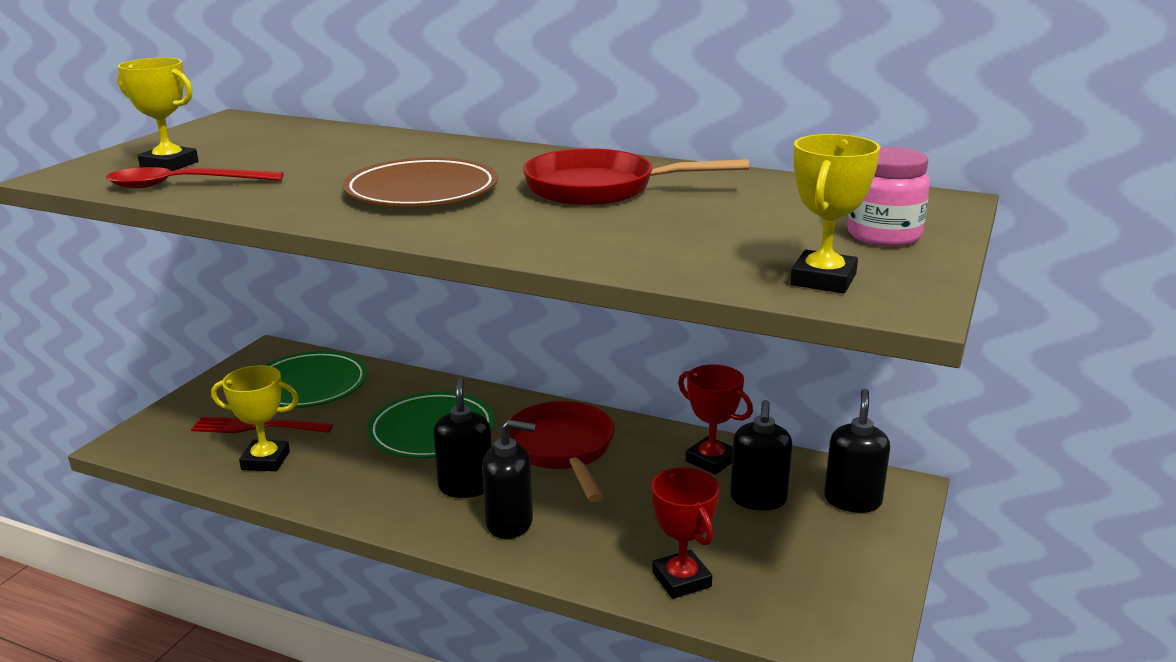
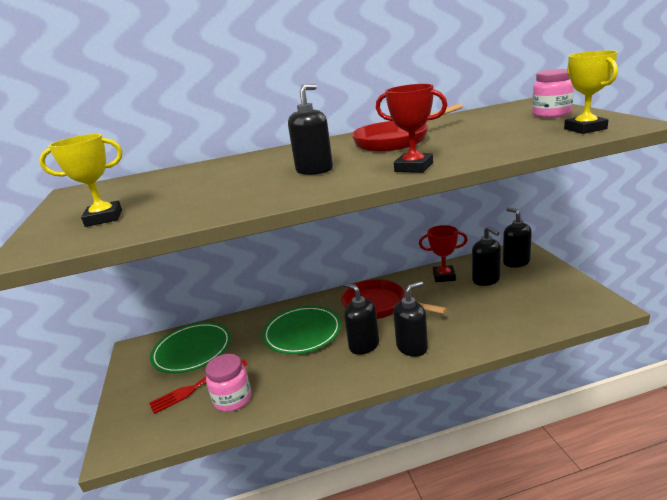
camera: 35 degrees left, 0 degrees up
(183, 185) = (151, 220): red spoon -> none
(265, 460) = (233, 399): yellow trophy -> pink jar
(421, 191) = (314, 170): brown plate -> black soap dispenser
(681, 580) = (516, 324): red trophy -> red trophy (414, 167)

